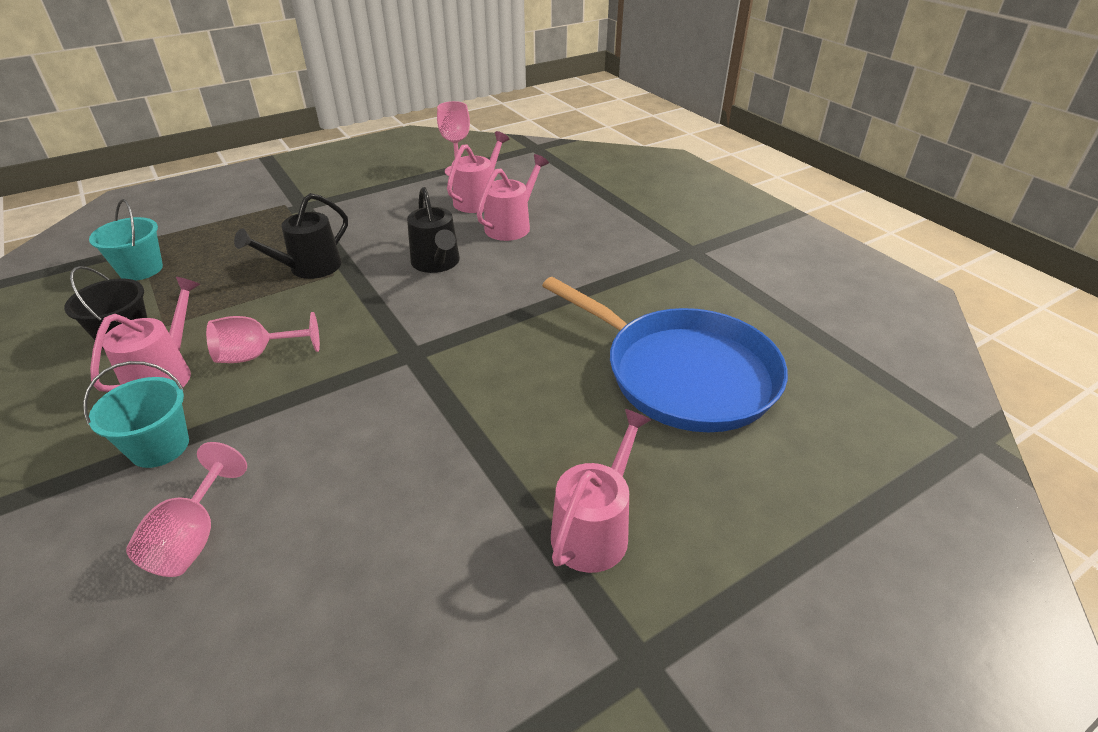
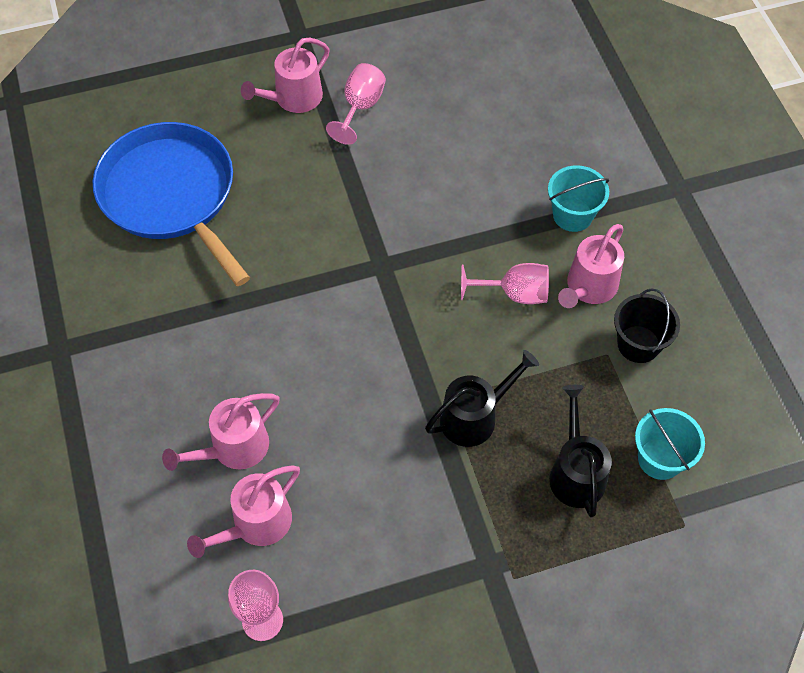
camera: 165 degrees left, 20 degrees up
(193, 537) = (534, 144): pink goblet -> pink goblet (360, 107)
(437, 263) = (336, 393): black watering can -> black watering can (576, 473)

